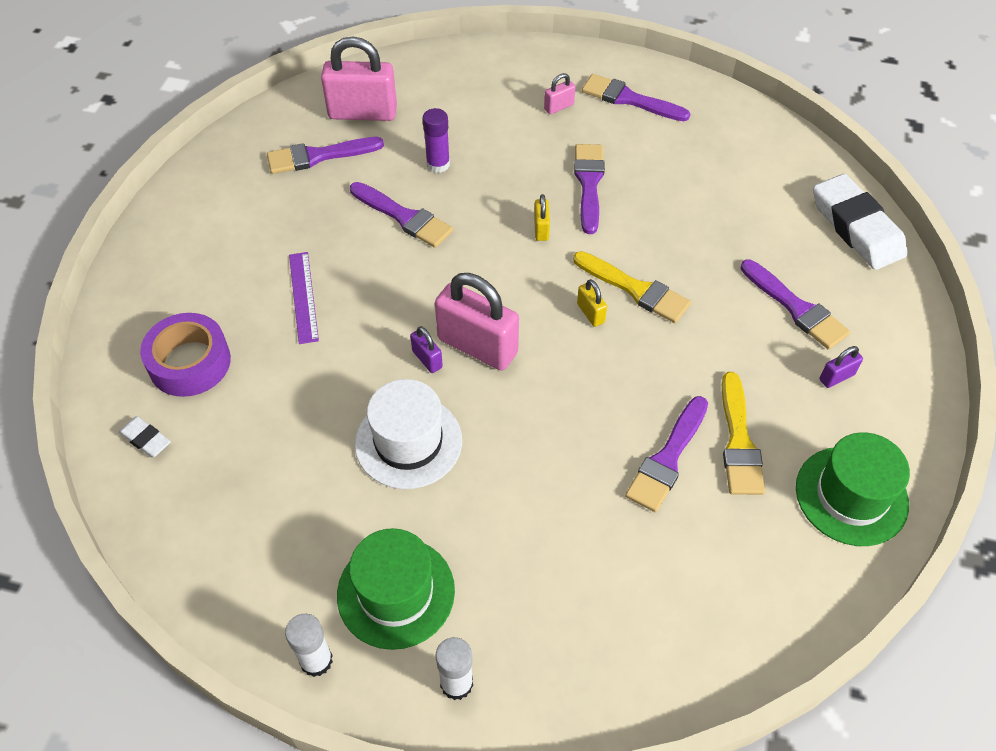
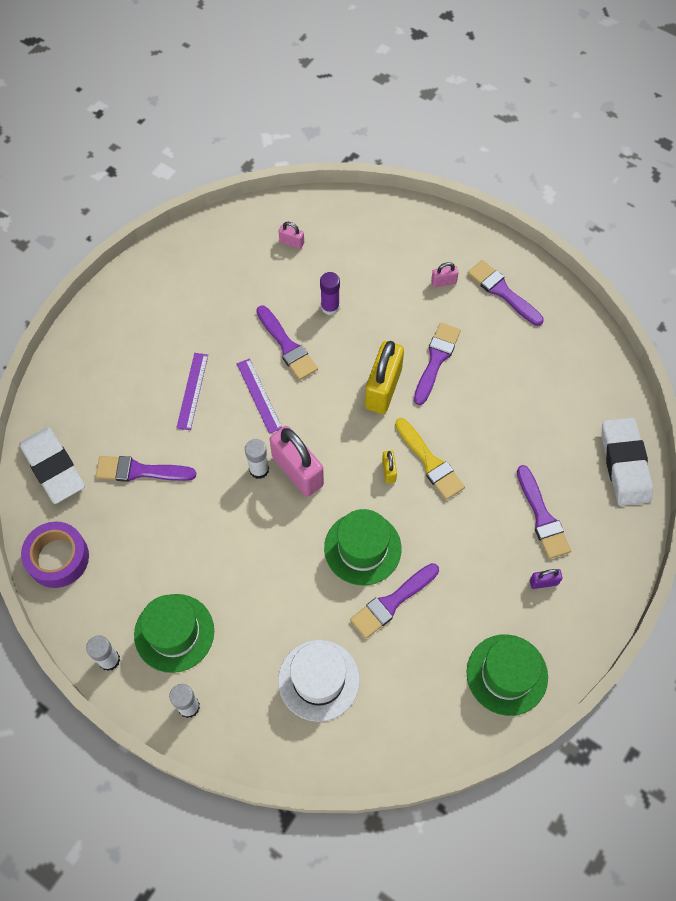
camera: 20 degrees right, 10 degrees up
(145, 439) = (53, 467): white eraser -> white eraser, size x2.17
(190, 362) = (99, 418): purple tape -> purple tape (58, 558)
(318, 156) = (245, 272): purple brush -> purple brush (140, 471)
(362, 113) = (291, 242): pink padlock -> pink padlock, size x0.45
(391, 278) = (259, 395): none -> purple ruler
(408, 442) = (222, 528): white hat -> white hat (318, 680)
(427, 359) = (259, 469): purple padlock -> white glue stick
(541, 229) = (383, 388): yellow padlock -> yellow padlock, size x2.21
(600, 408) = (362, 548): none -> green hat
(739, 441) = (448, 607): yellow brush -> none

